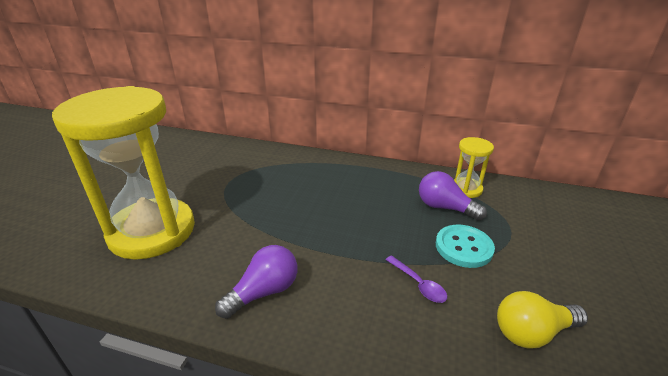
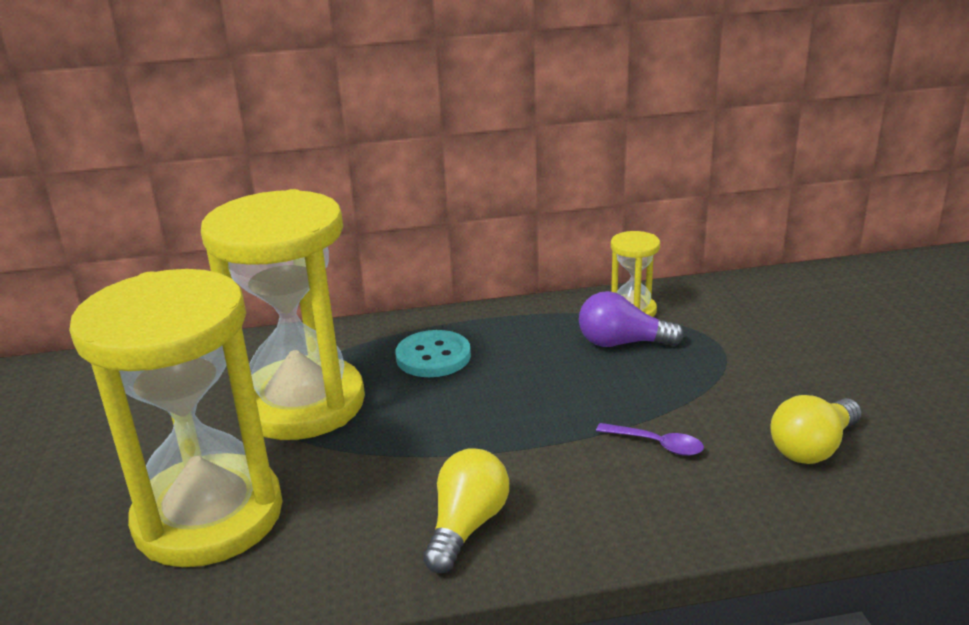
camera: 25 degrees left, 5 degrees down
(245, 186) = (302, 404): none -> yellow hourglass
(264, 292) = (467, 526): purple light bulb -> yellow light bulb
(463, 247) = (679, 384): turquoise button -> turquoise button (433, 356)

